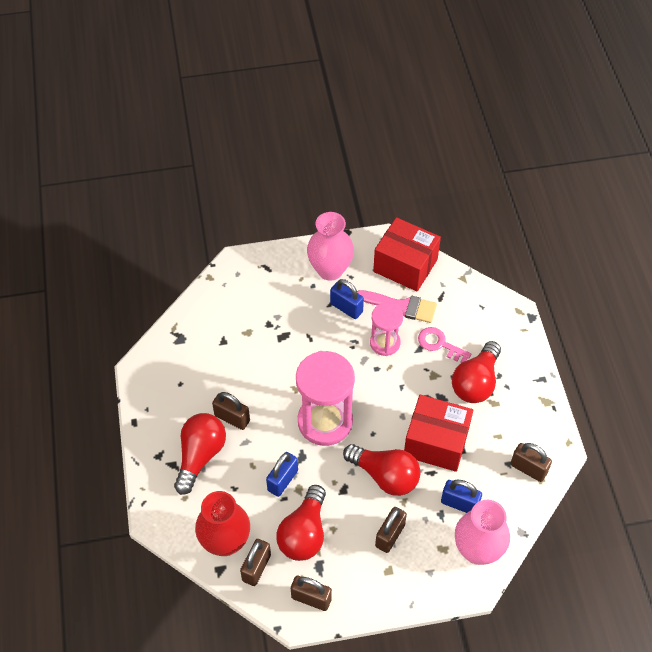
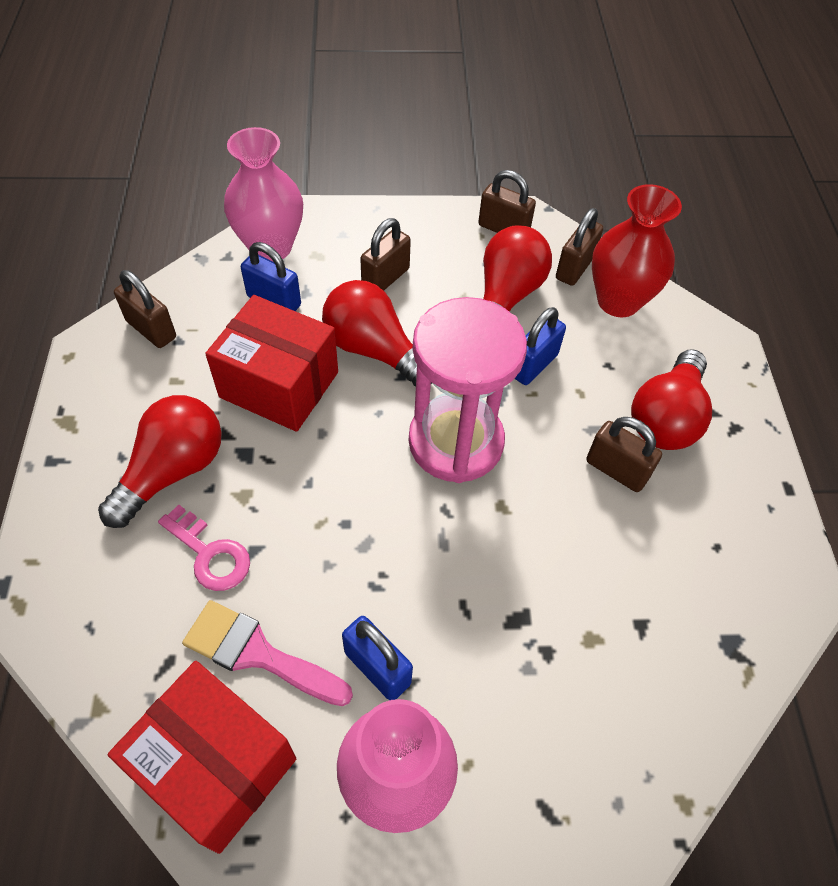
camera: 175 degrees left, 0 degrees up
(385, 343) = (316, 573): pink hourglass -> none

